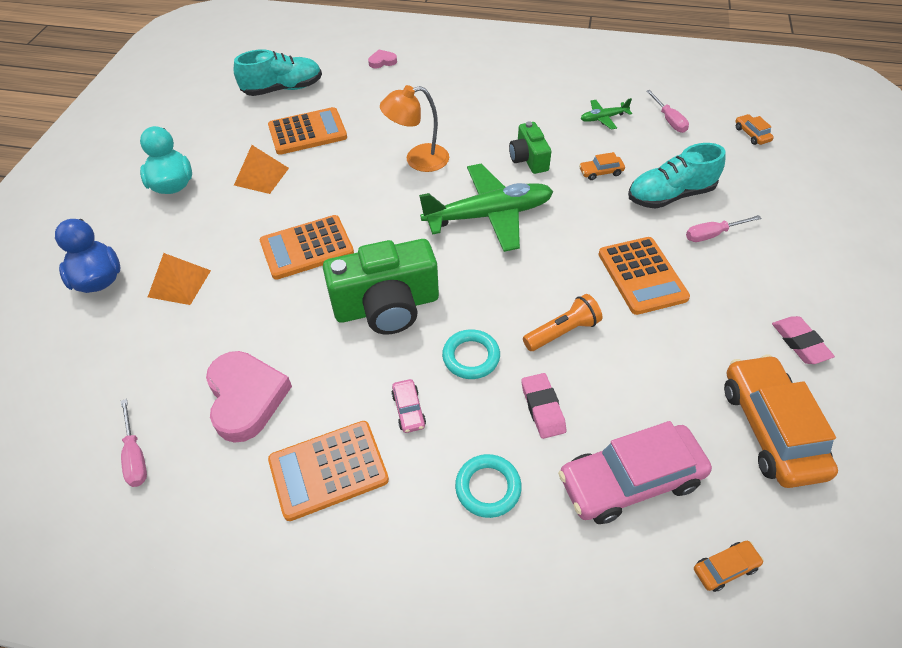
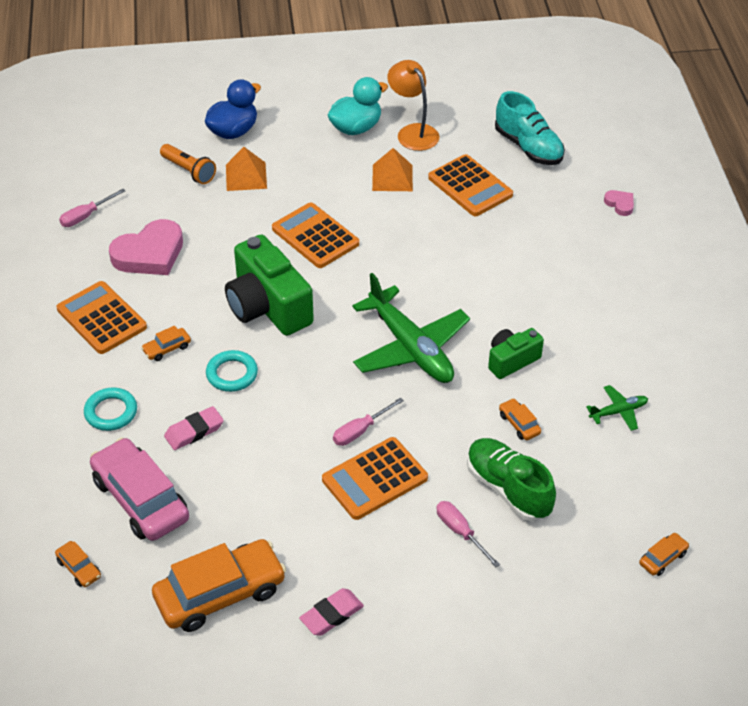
camera: 70 degrees right, 5 degrees down
(408, 410) = (167, 348): pink car -> orange car
(418, 160) = (468, 276): orange lamp -> orange lamp (413, 132)
(562, 331) = (281, 430): orange flashlight -> orange flashlight (189, 171)
(603, 118) = (618, 412): green plane -> green plane turned 105 degrees clockwise
(669, 120) = (648, 473): pink screwdriver -> pink screwdriver (360, 431)
(670, 195) = (508, 489): turquoise shoe -> green shoe

